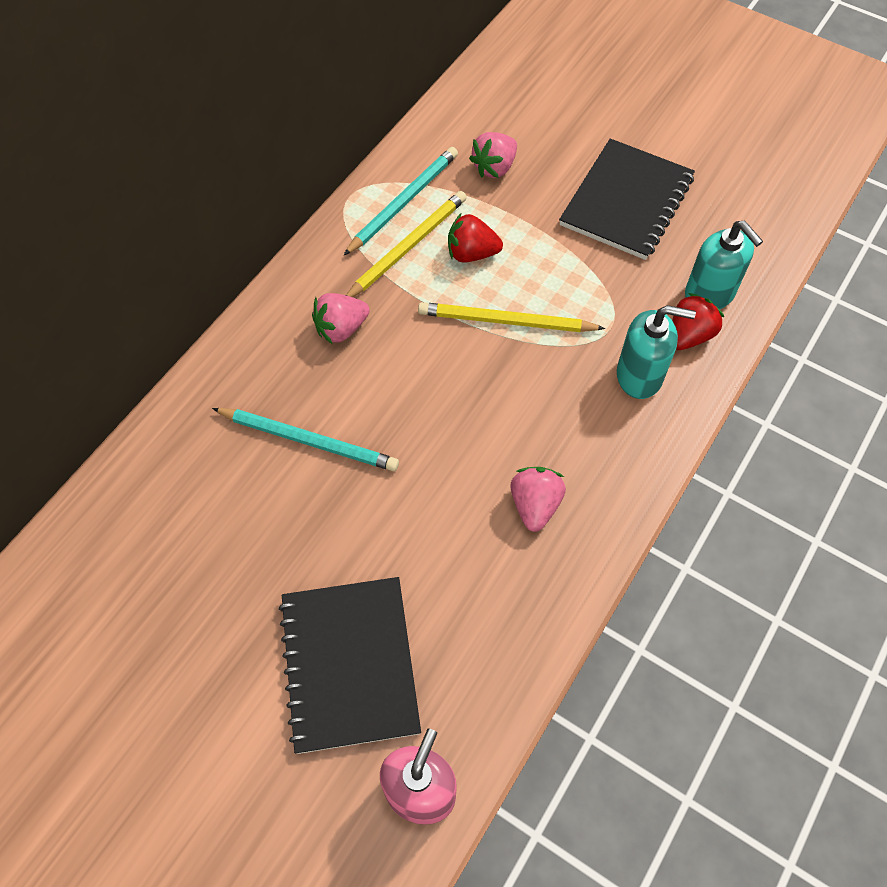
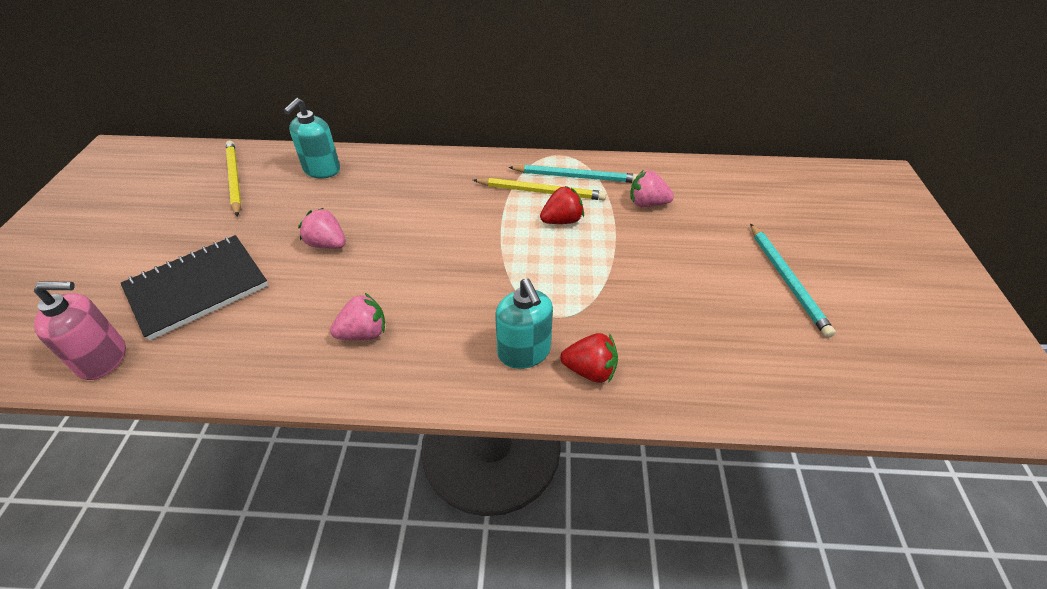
camera: 60 degrees right, 15 degrees down
(309, 440) = (360, 208): turquoise pencil -> turquoise pencil (787, 280)
(341, 329) = (453, 189): pink strawberry -> pink strawberry (327, 244)
(471, 253) = (562, 221): red strawberry -> red strawberry turned 90 degrees clockwise
(506, 321) = (517, 258): yellow pencil -> yellow pencil (234, 179)
(626, 202) = (690, 281): black notebook -> none
(710, 294) = (646, 369): turquoise soap dispenser -> turquoise soap dispenser (321, 170)

